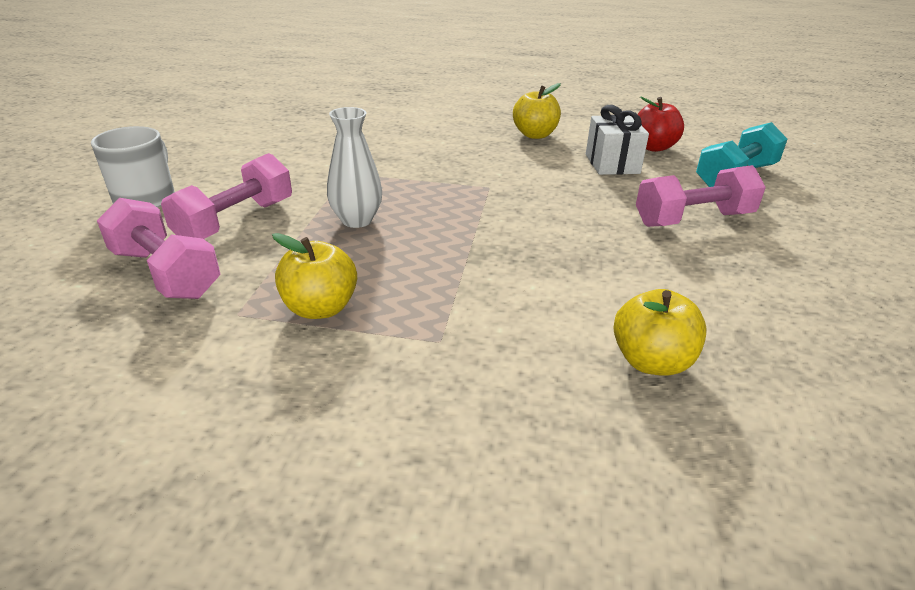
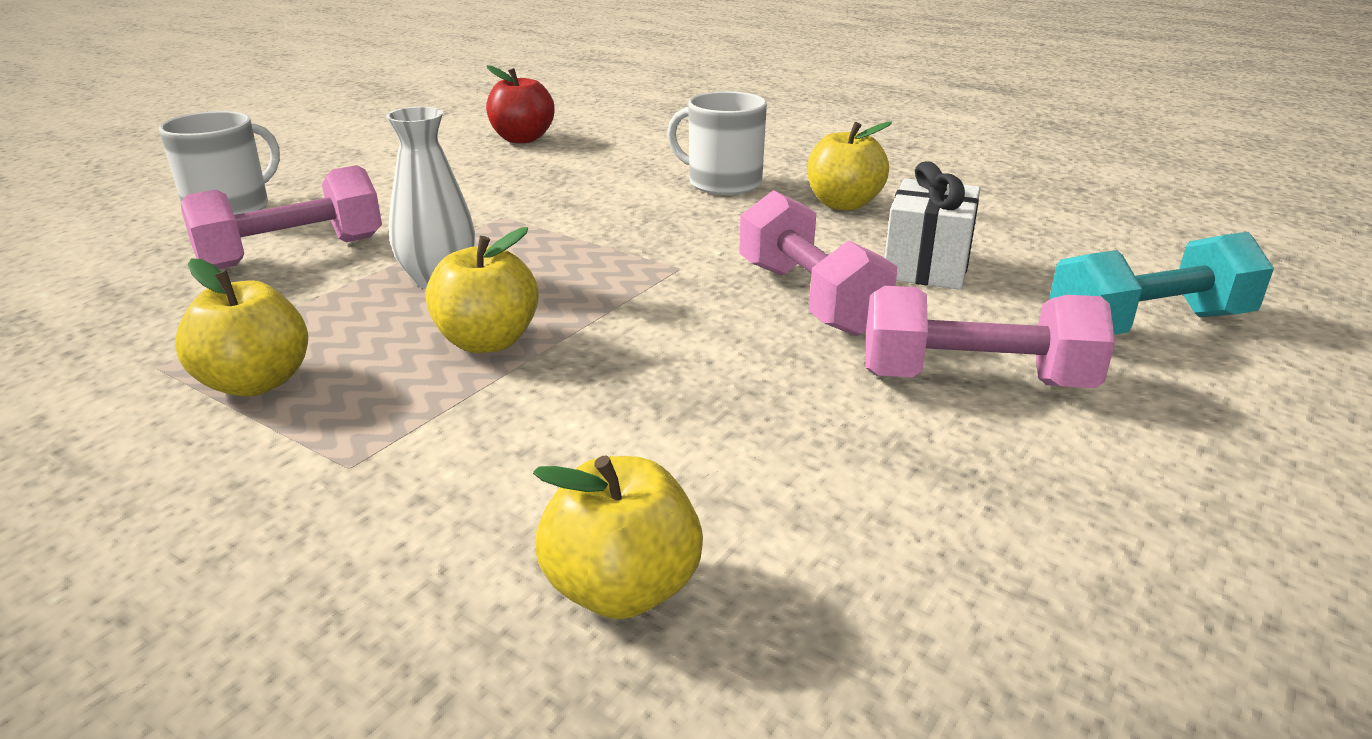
camera: 25 degrees right, 5 degrees down
(166, 273) = (143, 299): pink dumbbell -> pink dumbbell (809, 298)
(432, 251) = (487, 341): none -> yellow apple
(456, 131) = (723, 183): none -> white mug
(653, 147) = (1035, 252): red apple -> red apple (522, 139)

